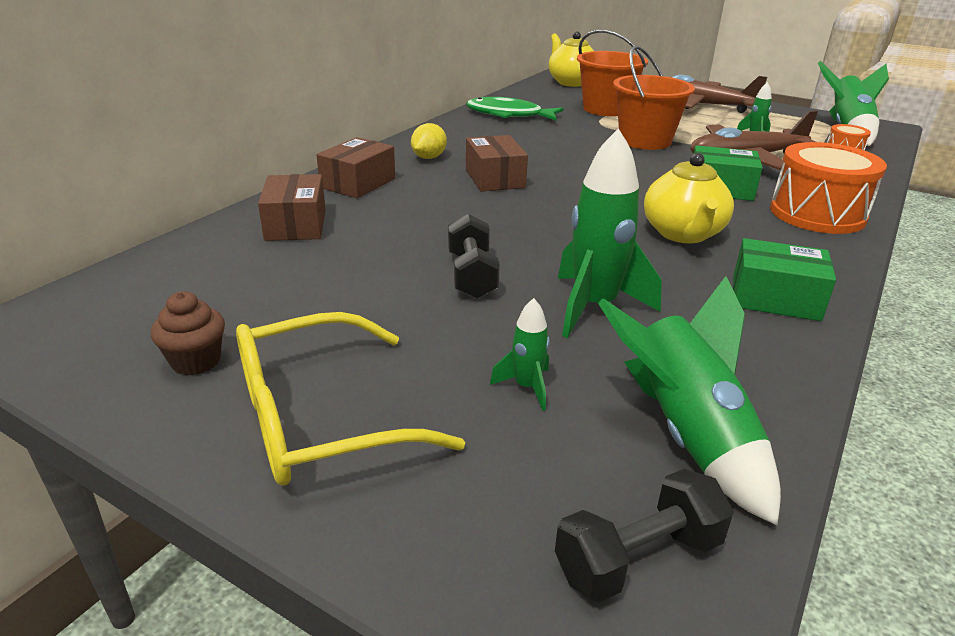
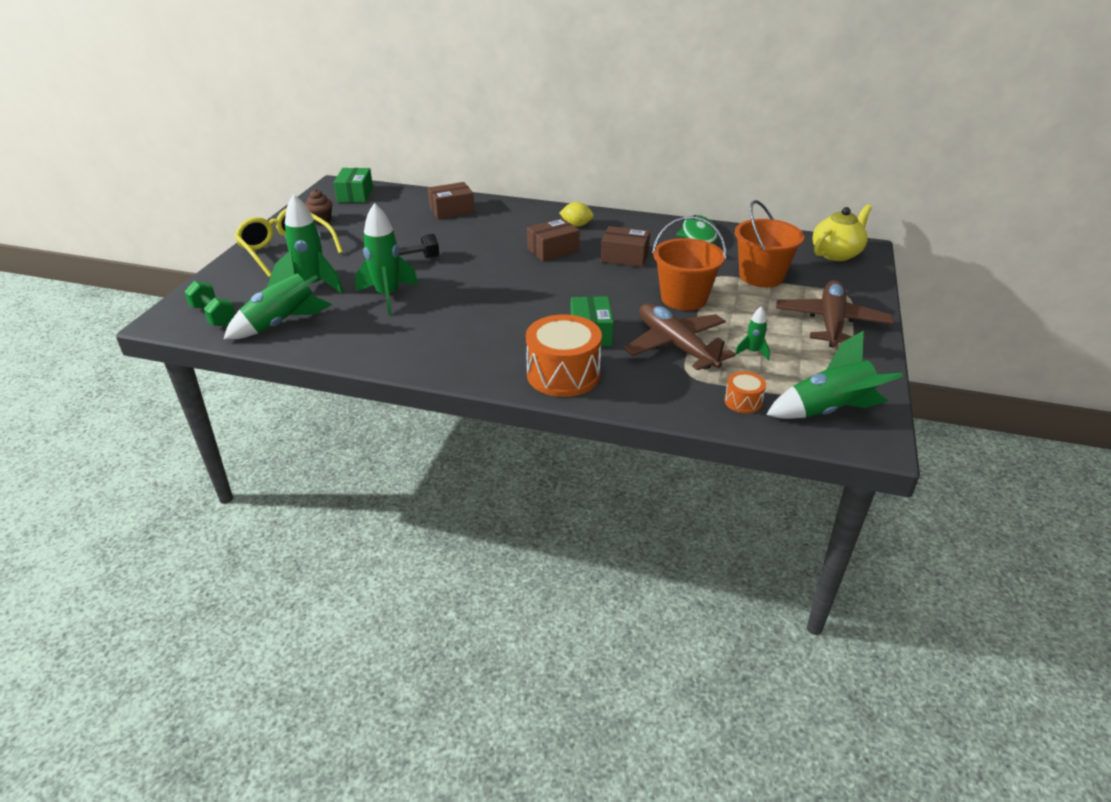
camera: 75 degrees right, 5 degrees up
(358, 183) = (517, 213): brown box -> brown box (624, 257)
(527, 387) = (313, 286): green rocket -> green rocket, size x2.06
(638, 558) = (213, 315): black dumbbell -> green dumbbell
(683, 234) = (495, 319): yellow teapot -> none
(775, 298) = (415, 350): green box -> green box (355, 195)

